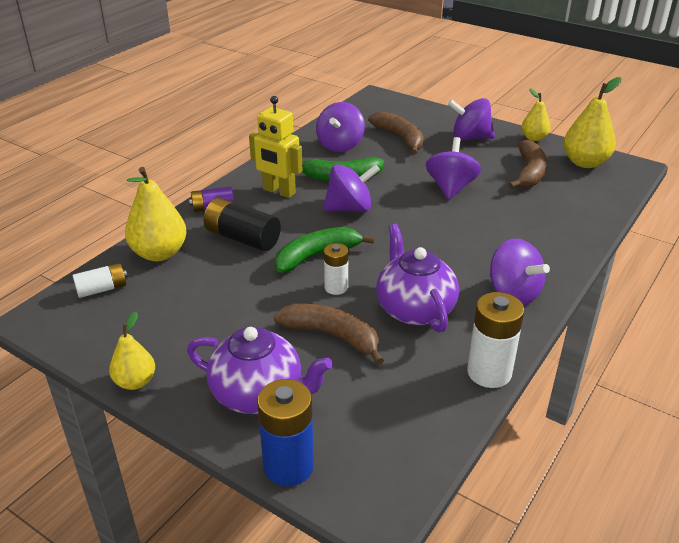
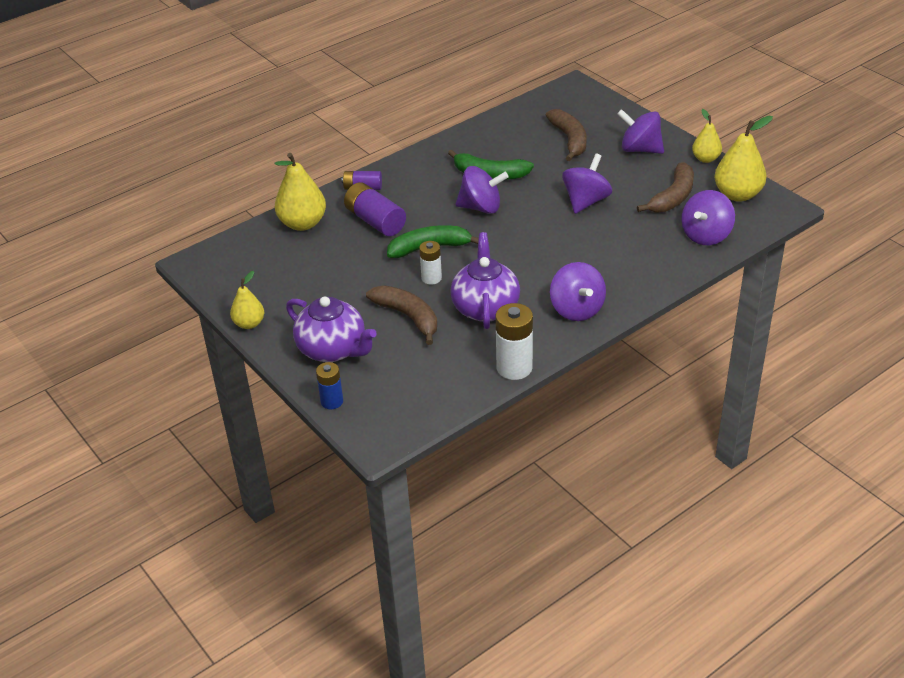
camera: 20 degrees right, 5 degrees up
(102, 289) = (248, 247): white battery -> none
(242, 238) = (375, 221): black battery -> purple battery
(279, 191) = (426, 180): yellow robot -> none
(288, 466) = (332, 401): blue battery -> blue battery, size x0.62
(340, 145) = (507, 139): purple spinning top -> purple spinning top (706, 235)

